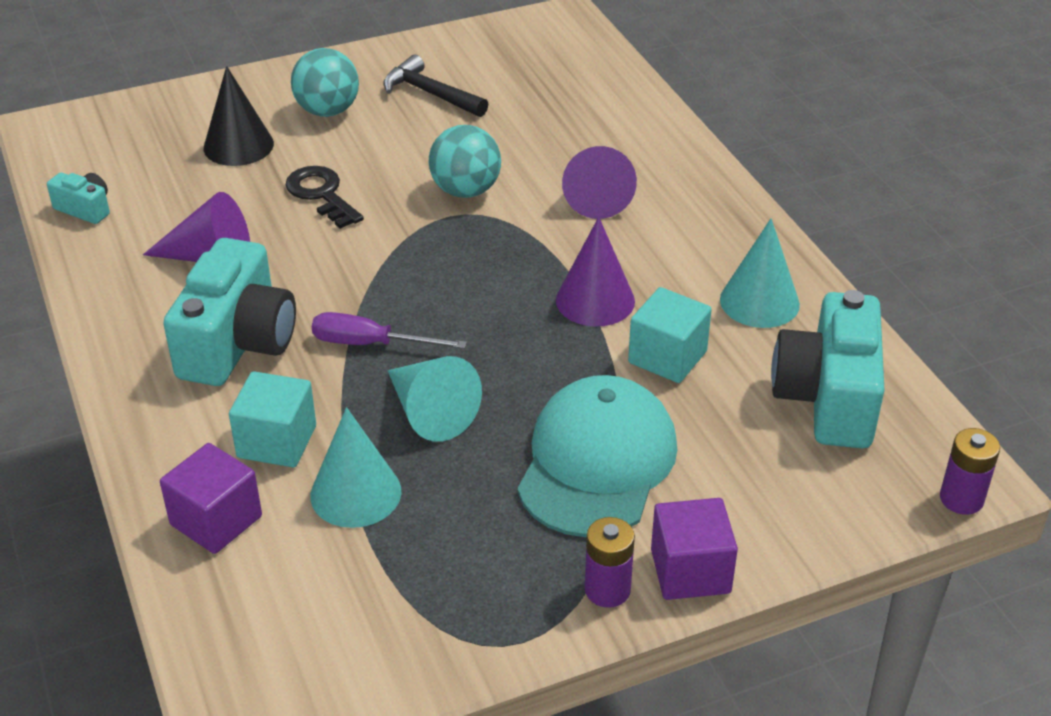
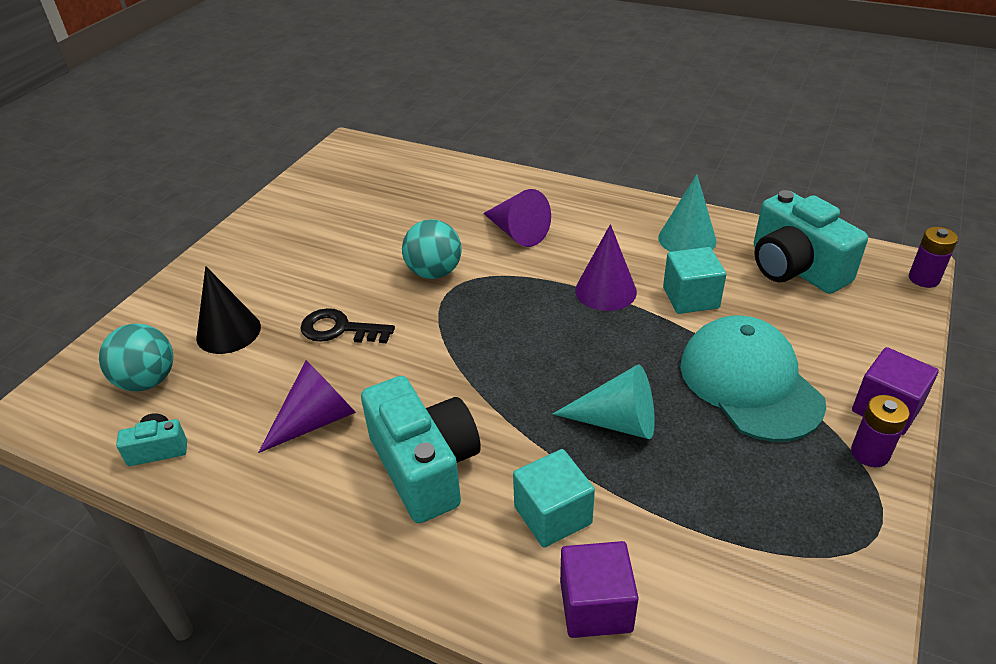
camera: 40 degrees left, 0 degrees up
(327, 111) = (266, 274): turquoise ball -> turquoise ball (147, 381)
(355, 493) = (653, 509): turquoise cone -> none
(370, 344) = (516, 404): purple screwdriver -> none
(431, 94) = (325, 227): black hammer -> none

